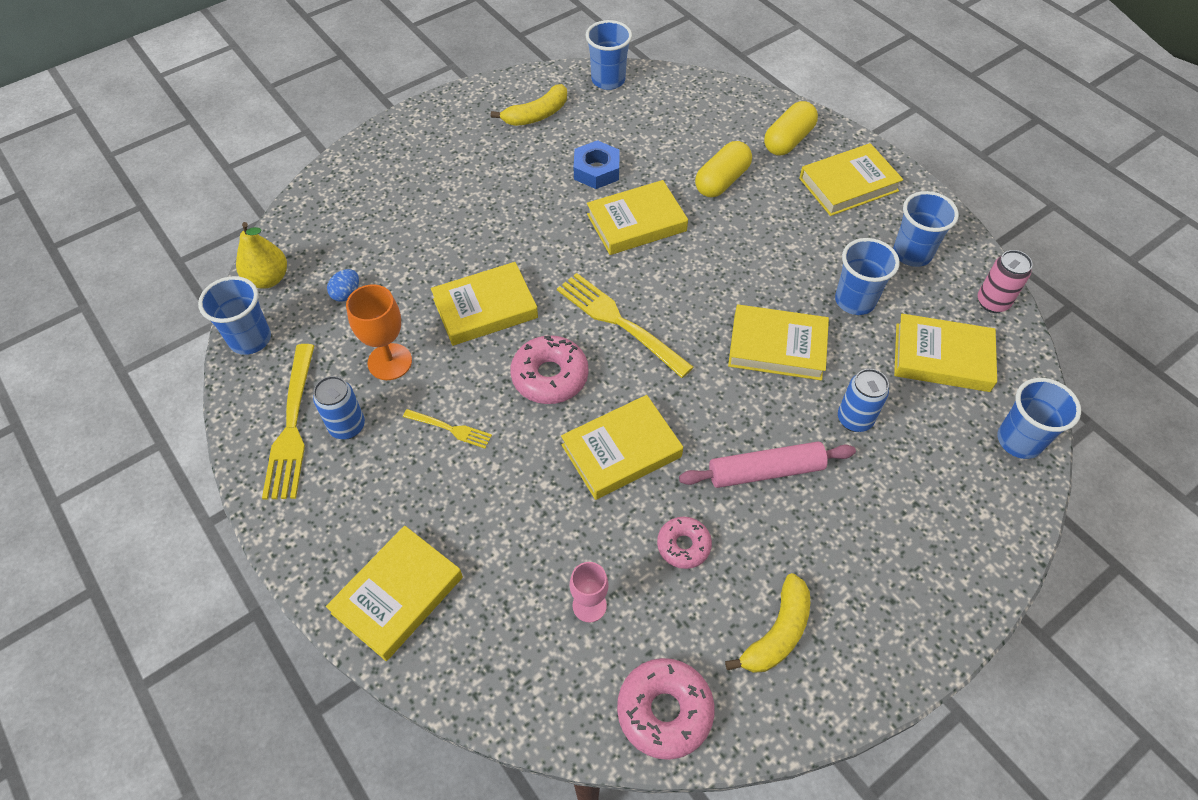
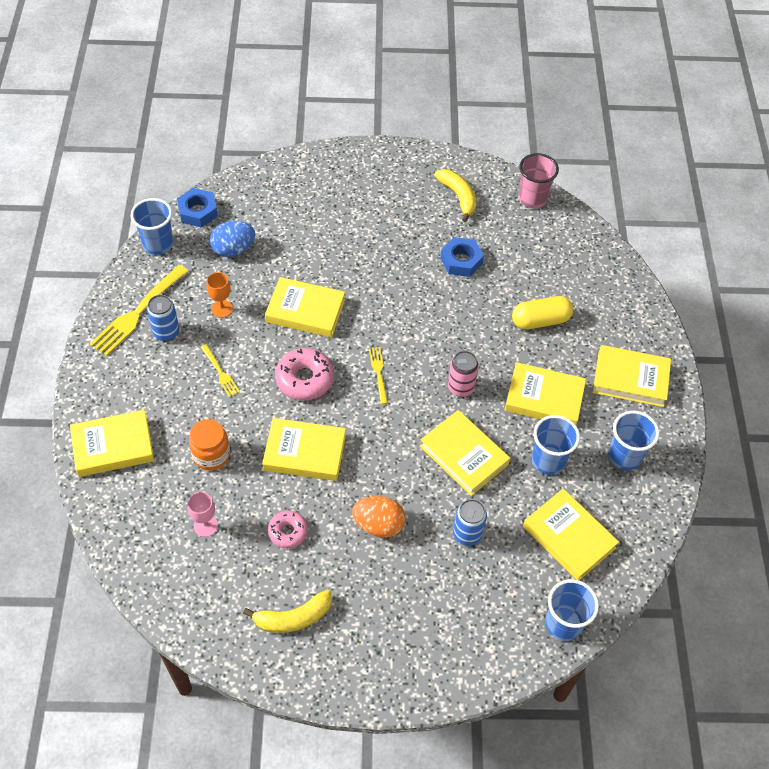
camera: 35 degrees right, 0 degrees up
(268, 279) = (198, 212): yellow pear -> blue nut
(346, 294) = (233, 249): blue egg -> blue egg, size x1.70
(390, 362) = (222, 309): orange goblet -> orange goblet, size x0.66
(523, 523) = (211, 455): none -> orange jar
(537, 115) = (458, 197): yellow banana -> yellow banana turned 120 degrees counterclockwise
(608, 80) = (532, 199): blue cup -> pink cup
(619, 322) = (378, 373): yellow fork -> yellow fork, size x0.52
(636, 223) = (453, 314): yellow book -> yellow book (544, 398)
(664, 711) = (193, 610): pink donut -> none
(765, 471) = (378, 525): pink rolling pin -> orange egg
(788, 140) = (619, 320): yellow capsule -> none
(992, 302) = (647, 526): pink can -> pink can (460, 388)

